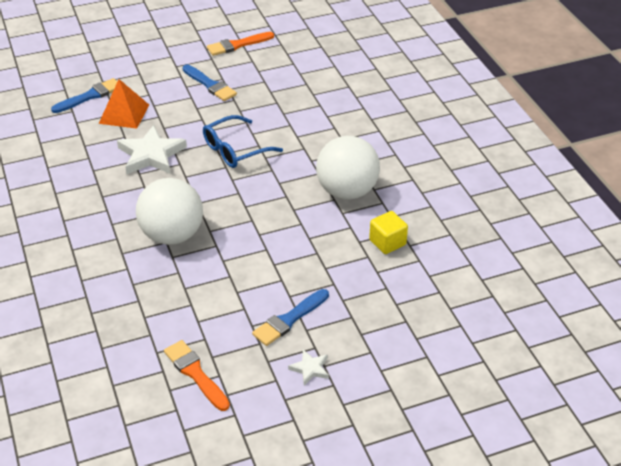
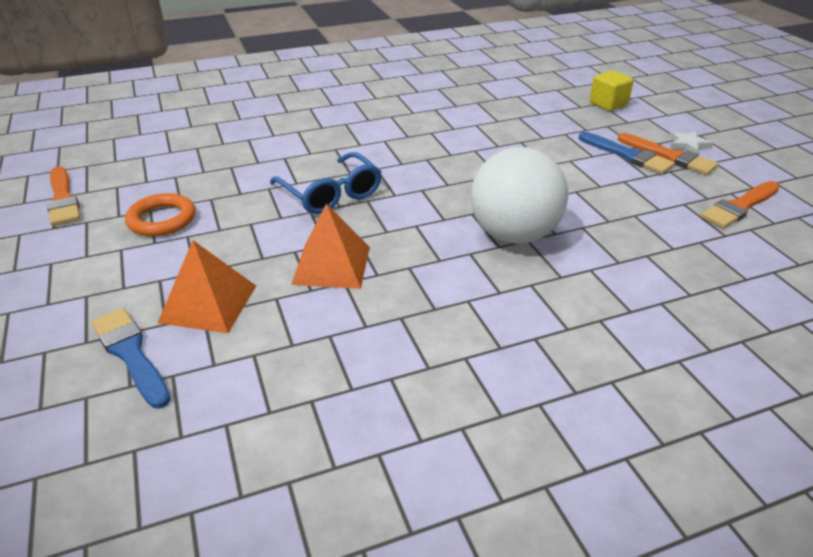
camera: 90 degrees left, 5 degrees down
(151, 155) = (332, 265): white star -> orange pyramid
(210, 85) = (162, 219): blue brush -> orange ring
(286, 349) = (669, 156): none -> orange brush
(347, 191) = (417, 125): white ball -> none
(387, 242) = (496, 108): yellow cube -> yellow cube (608, 104)

